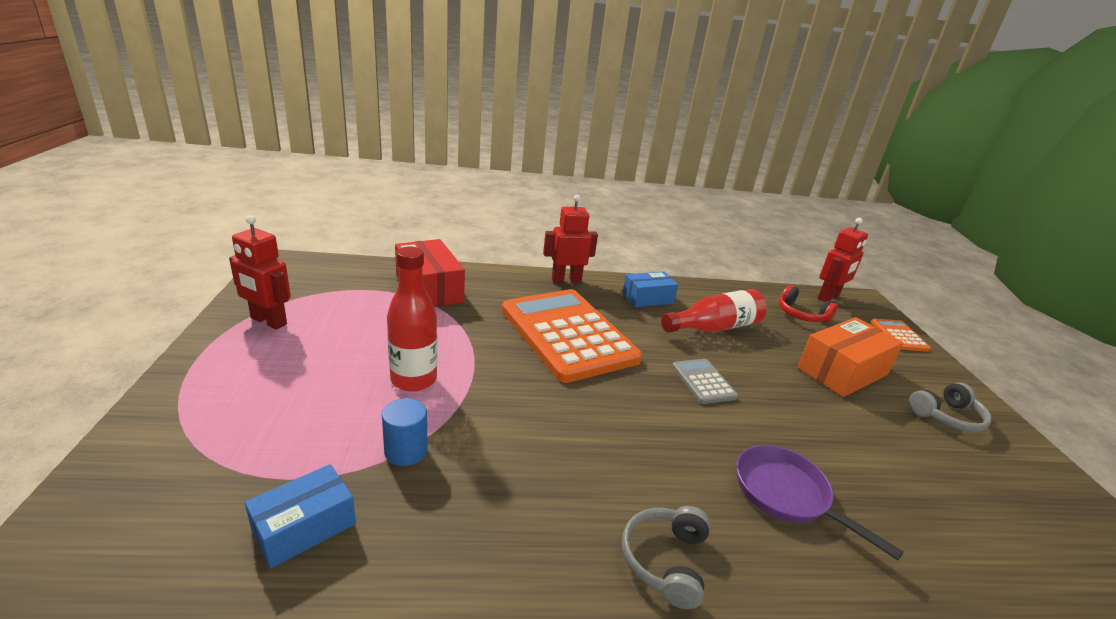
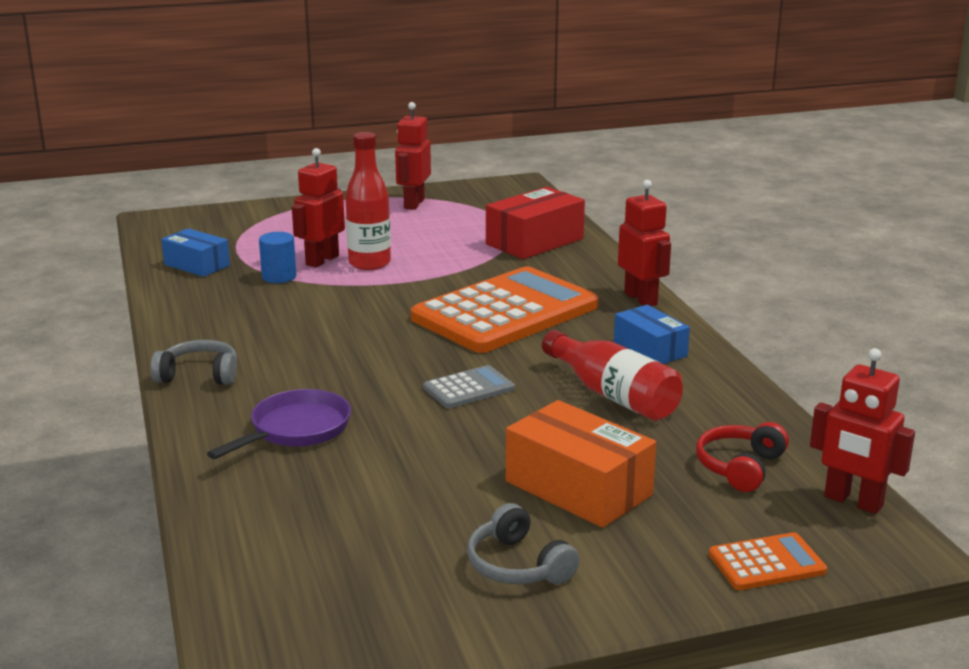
camera: 80 degrees right, 5 degrees down
(379, 410) = (322, 260): none -> red robot

